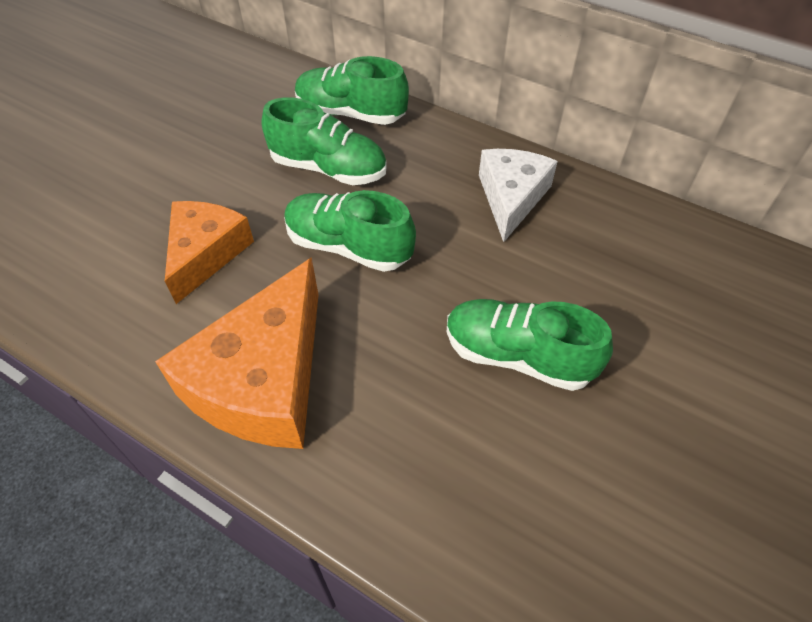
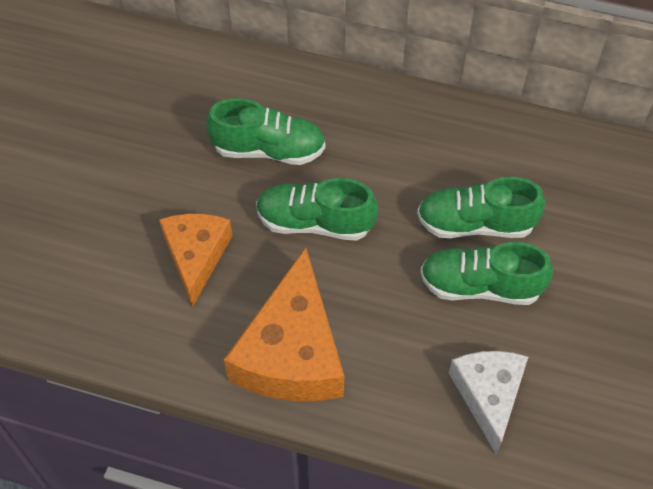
camera: 15 degrees left, 5 degrees up
(350, 113) = (266, 86): green shoe -> green shoe (475, 224)
(511, 198) = (436, 144): white cheese -> white cheese (488, 395)

